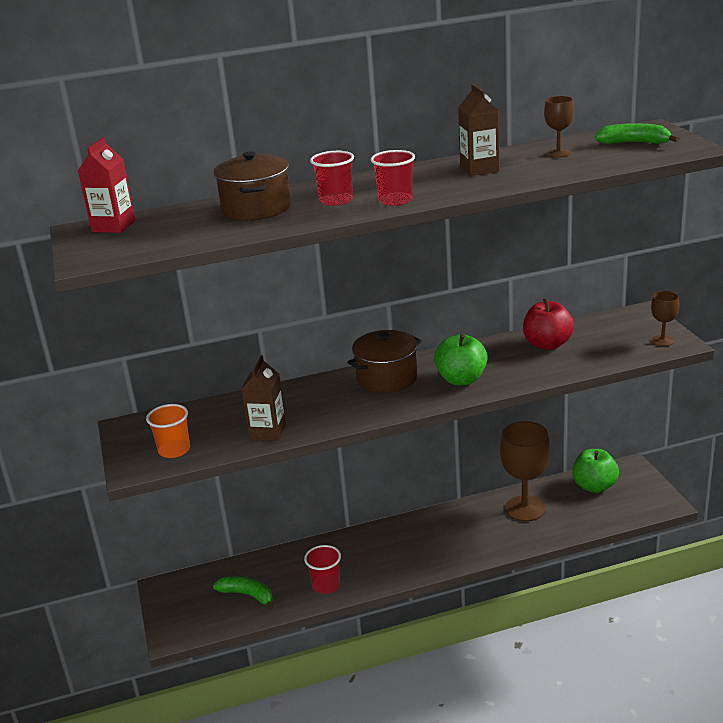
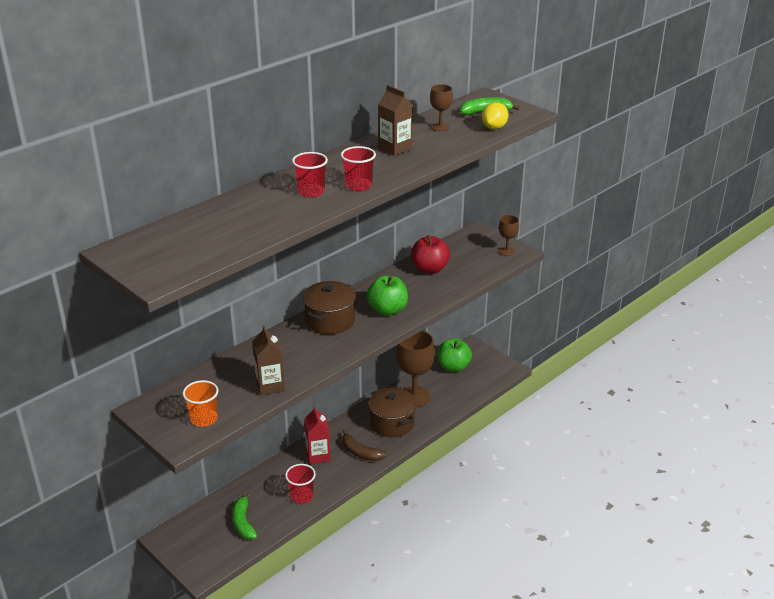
camera: 30 degrees left, 5 degrees up
(113, 226) = (143, 243): red carton -> red carton (318, 455)
(247, 595) = (243, 522): green banana -> green banana turned 105 degrees counterclockwise
(256, 208) = (252, 208): brown pot -> brown pot (392, 423)
(421, 555) = (360, 452): none -> brown banana
(628, 159) = (494, 127): none -> yellow lemon

